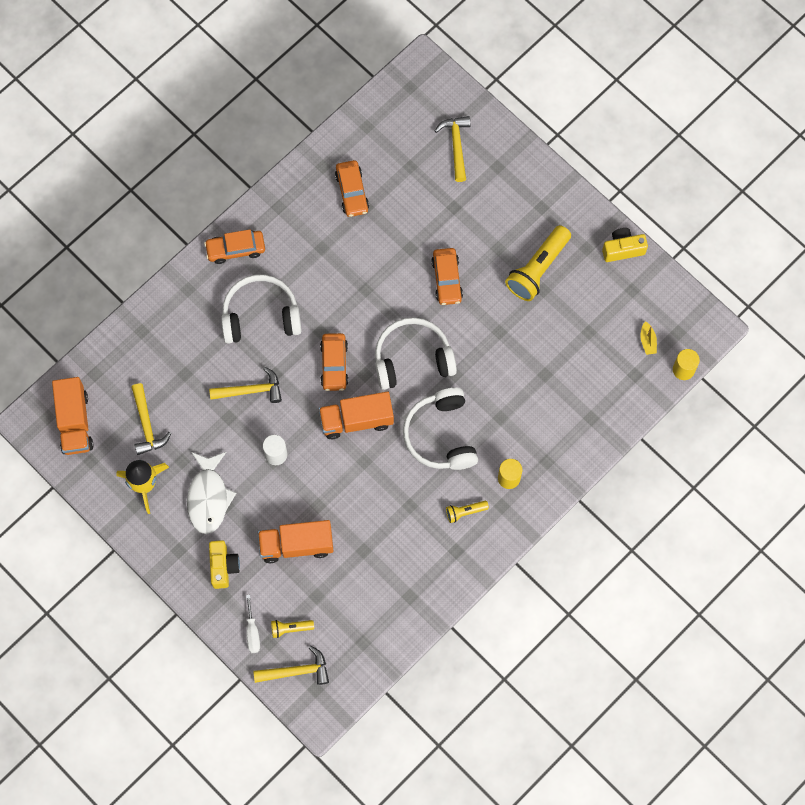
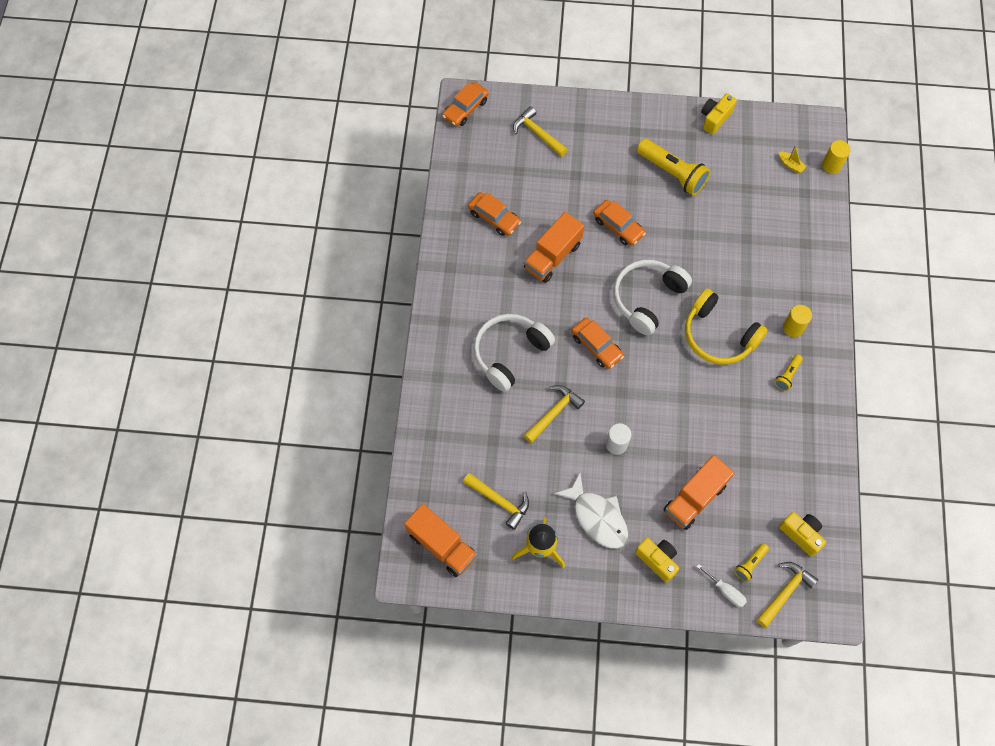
camera: 40 degrees left, 5 degrees down
(235, 249) = (447, 320): orange car -> orange car (465, 109)
(352, 640) = (801, 534): none -> yellow camera
(356, 420) = (650, 372): orange truck -> orange truck (552, 256)
(441, 435) = (718, 335): white headphones -> yellow headphones
(537, 269) = (672, 173): yellow flashlight -> yellow flashlight turned 45 degrees counterclockwise

